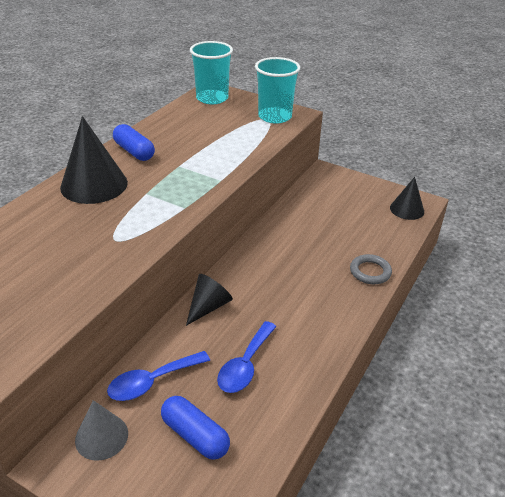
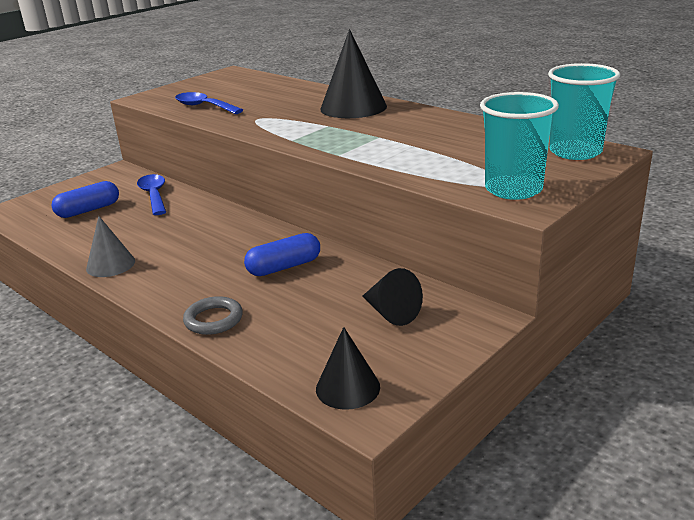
camera: 105 degrees right, 10 degrees down
(101, 436) = (121, 181): grey cone -> grey cone (110, 265)
(134, 151) = (417, 118): blue capsule -> blue capsule (284, 267)
(208, 307) = (223, 217): black cone -> black cone (391, 313)
(245, 365) = (136, 231): blue spoon -> blue spoon (204, 107)

